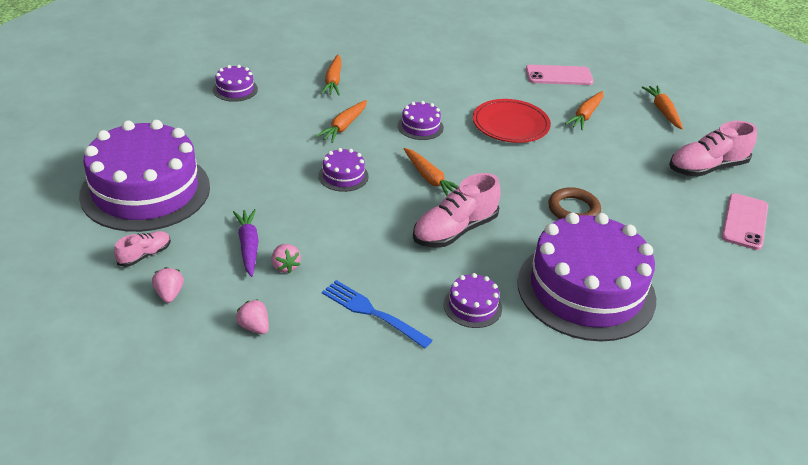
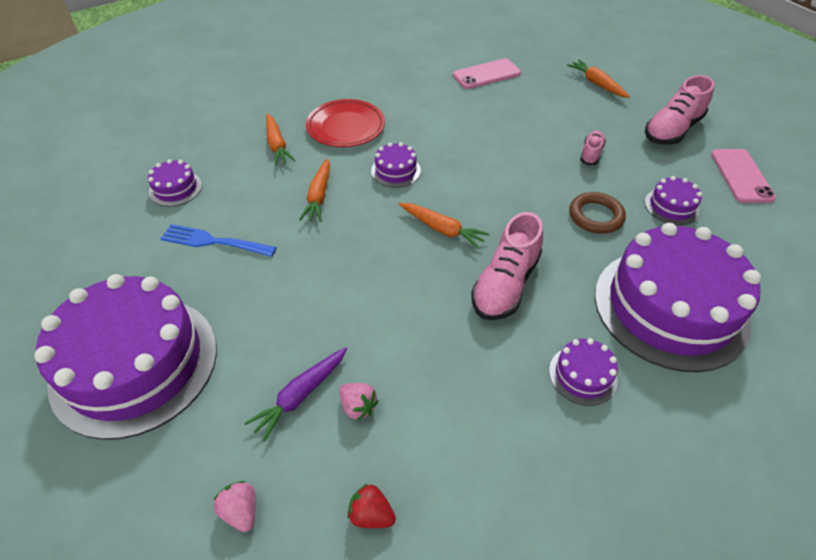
camera: 20 degrees left, 10 degrees up
(144, 255) = (180, 463): pink shoe -> pink shoe (591, 154)
(248, 246) = (300, 395): purple carrot -> purple carrot turned 105 degrees counterclockwise
(254, 327) = (371, 514): pink strawberry -> red strawberry
(343, 176) = (353, 258): purple cake -> purple cake (671, 206)
(373, 313) = (490, 430): blue fork -> blue fork (215, 242)
(510, 125) = (478, 141): red plate -> red plate (346, 127)
(585, 115) = (537, 109): orange carrot -> none

